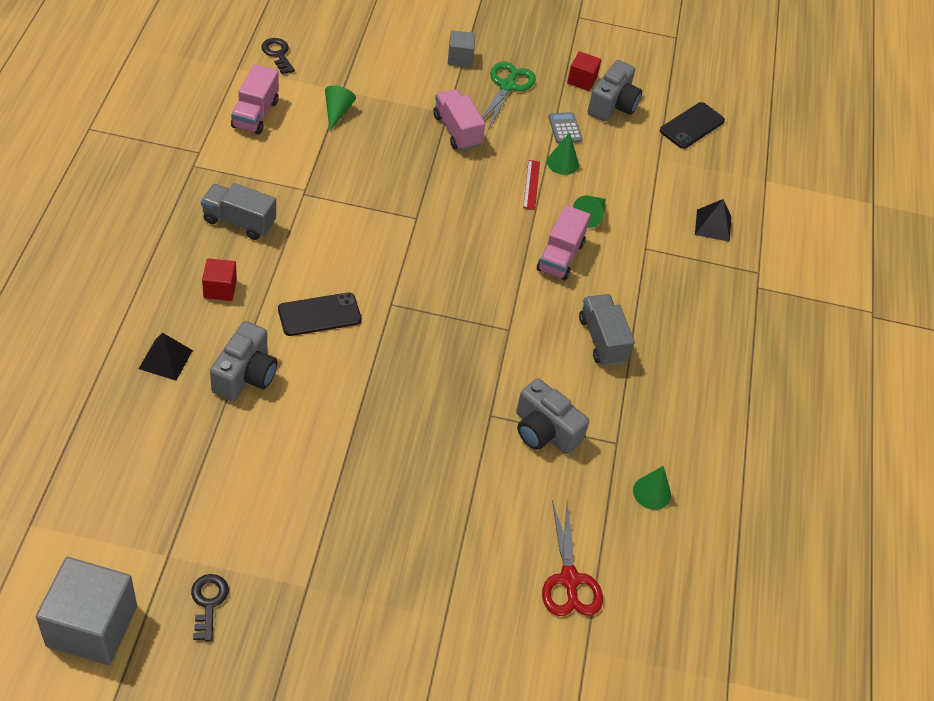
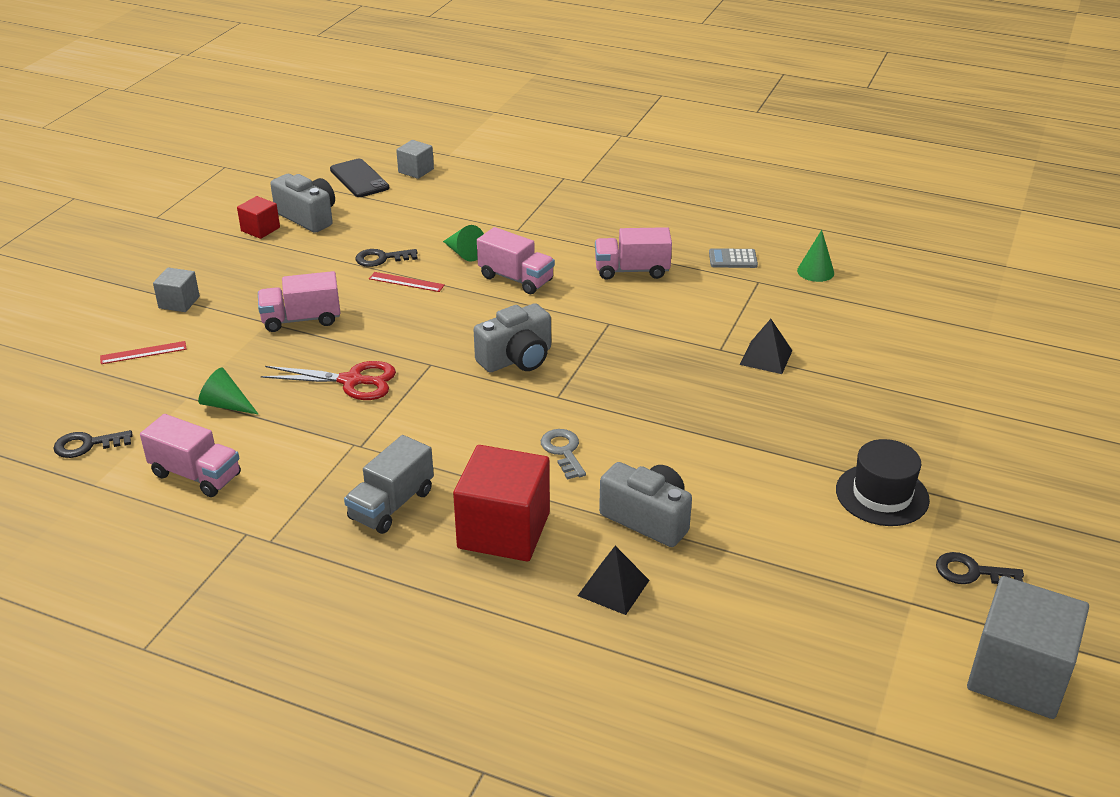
camera: 70 degrees left, 15 degrees down
(220, 289) = (504, 530): red cube -> red cube, size x1.97
(300, 539) = (882, 495): none -> black hat
(319, 314) = (563, 451): black phone -> grey key
(390, 55) = (143, 353): none -> red ruler
(507, 86) = (245, 277): green scissors -> none
(544, 431) = (743, 319): grey camera -> grey camera (517, 359)
(562, 163) = (381, 258): green cone -> black key
(565, 128) = (330, 250): grey calculator -> grey calculator (732, 259)
(569, 580) = (915, 329): red scissors -> red scissors (352, 381)
(602, 340) = (632, 270): grey truck -> pink truck
(713, 225) = (498, 190): black pyramid -> black pyramid (766, 357)
(724, 162) = (416, 170): none -> grey cube

